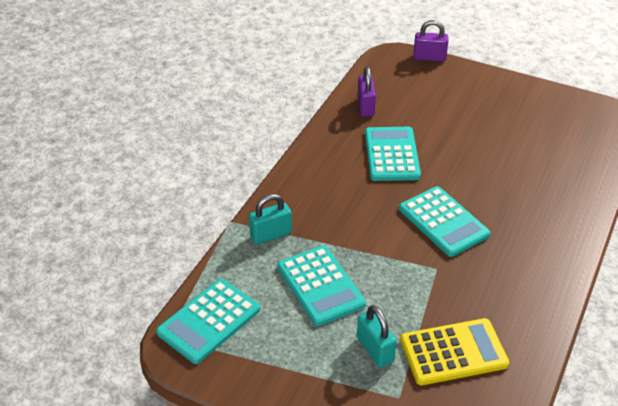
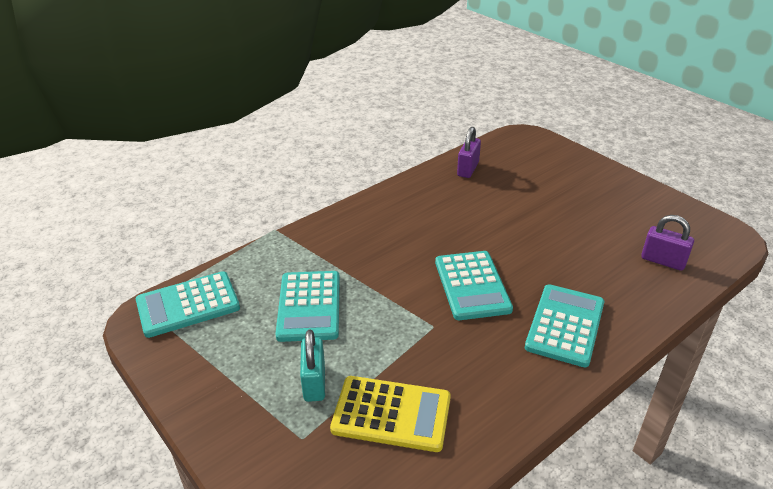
camera: 25 degrees right, 5 degrees down
(270, 235) = (300, 249): turquoise padlock -> none
(392, 154) = (463, 213): turquoise calculator -> turquoise calculator (565, 325)
(429, 57) = (559, 144): purple padlock -> purple padlock (663, 261)

